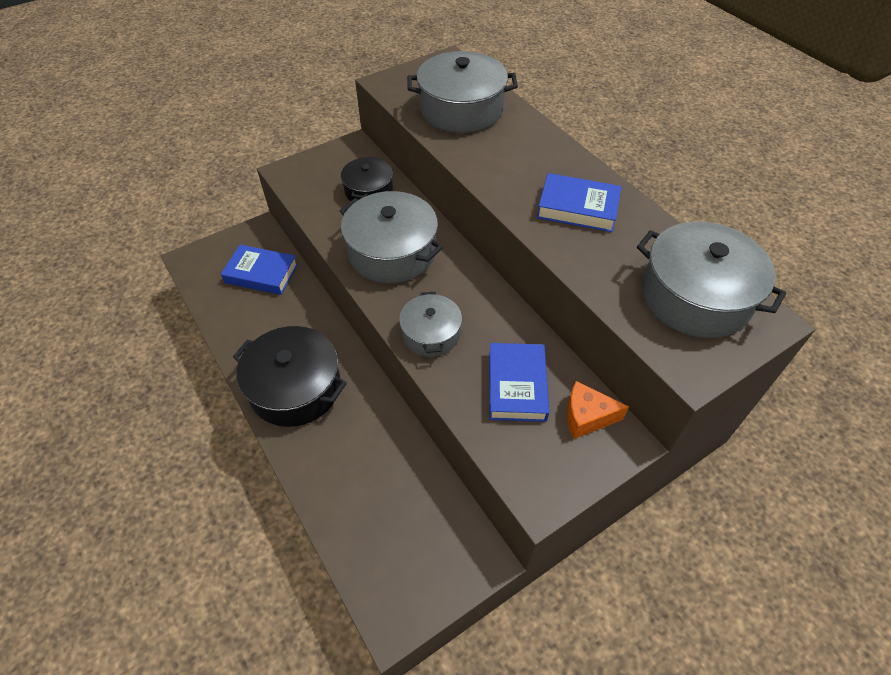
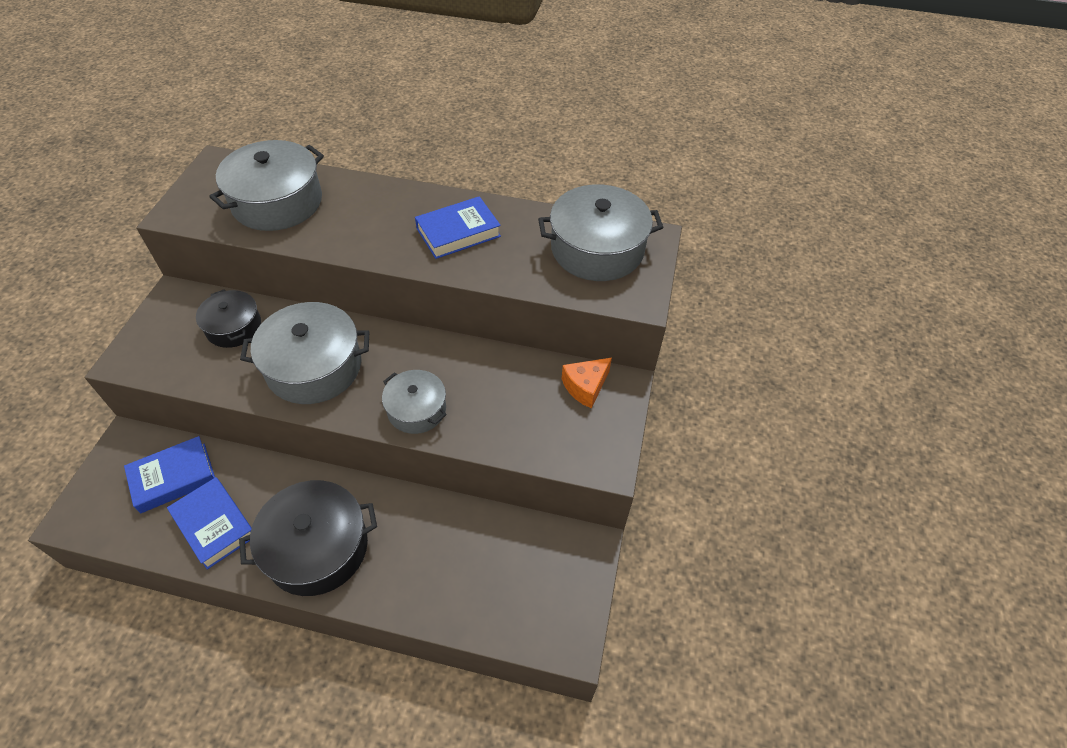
camera: 45 degrees left, 0 degrees up
(517, 385) = (519, 400): blue book -> blue book (214, 525)

